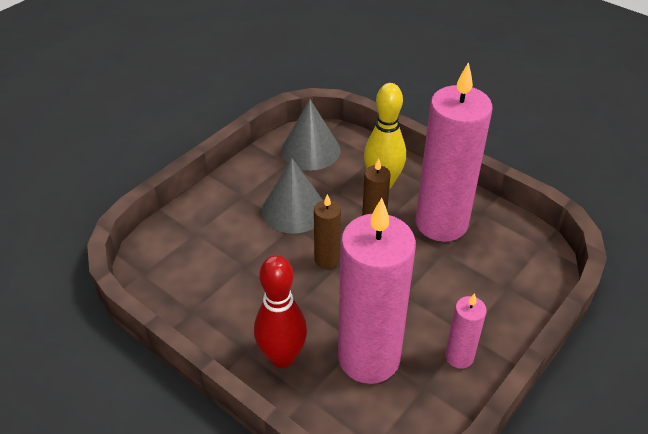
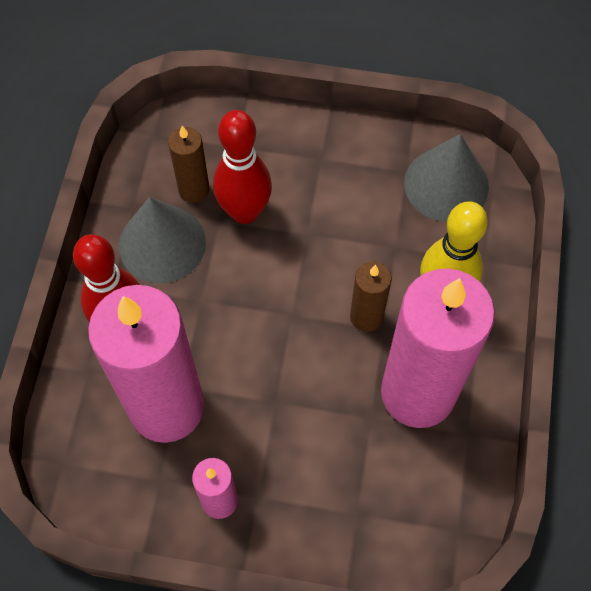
camera: 60 degrees right, 20 degrees up
(249, 249) = (245, 212): none -> red bowling pin
(294, 209) = (333, 221): grey cone -> grey cone (162, 243)
(327, 259) = (278, 296): brown candle -> brown candle (194, 189)

